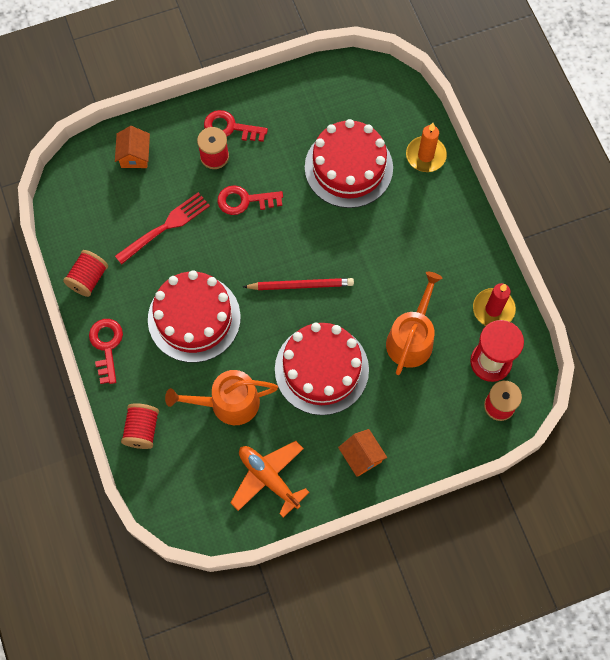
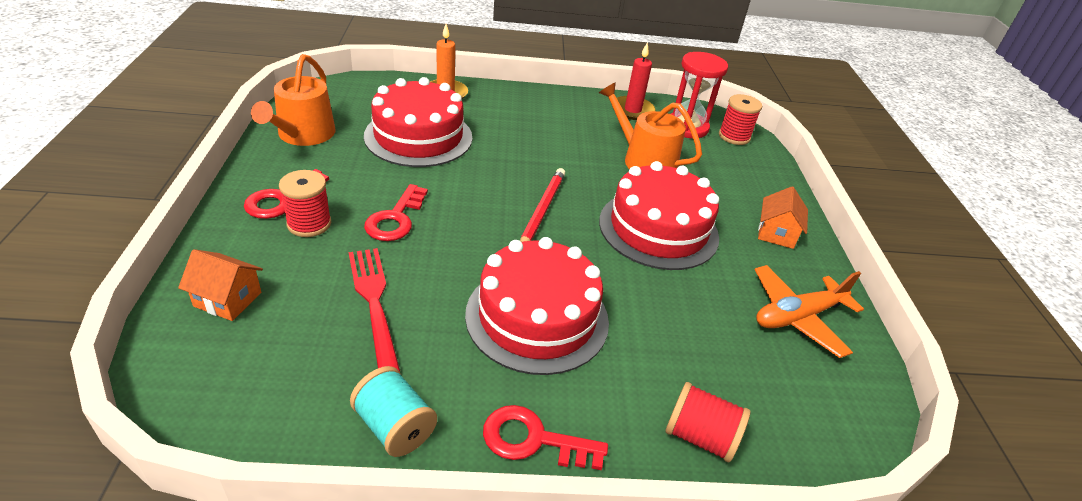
camera: 75 degrees left, 30 degrees down
(88, 279) = (395, 427): red spool -> turquoise spool
(228, 403) = (680, 322): orange watering can -> orange watering can (303, 135)
(361, 456) = (776, 233): orange house -> orange house turned 60 degrees counterclockwise

